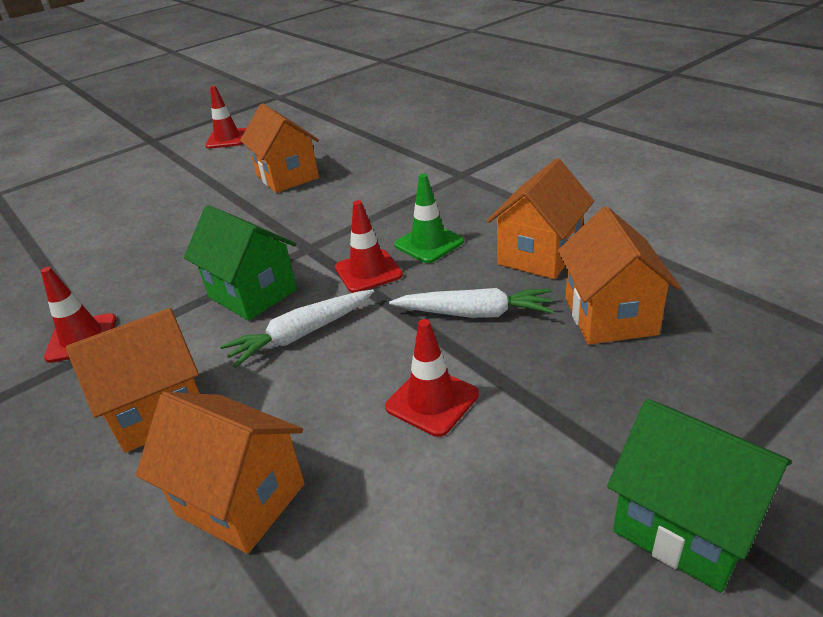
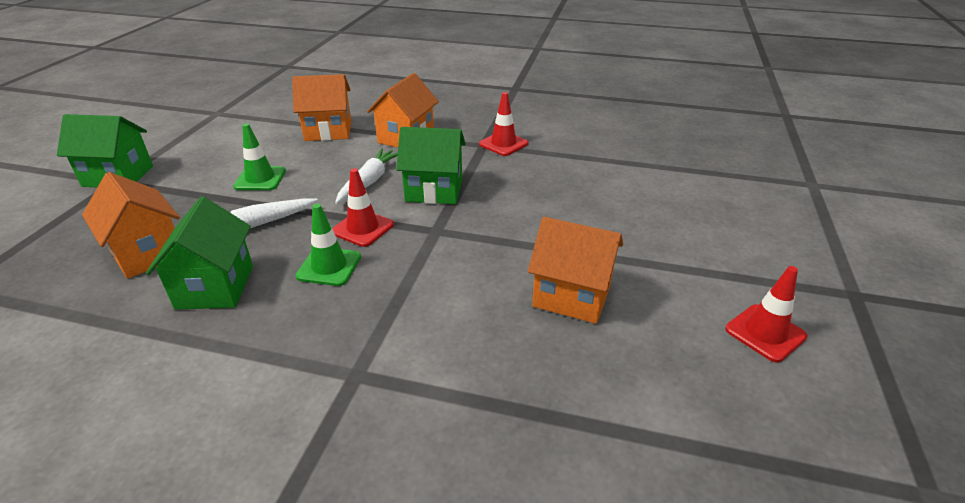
camera: 140 degrees right, 0 degrees up
(432, 401) = (260, 179): red traffic cone -> green traffic cone
(539, 255) = (215, 287): orange house -> green house

